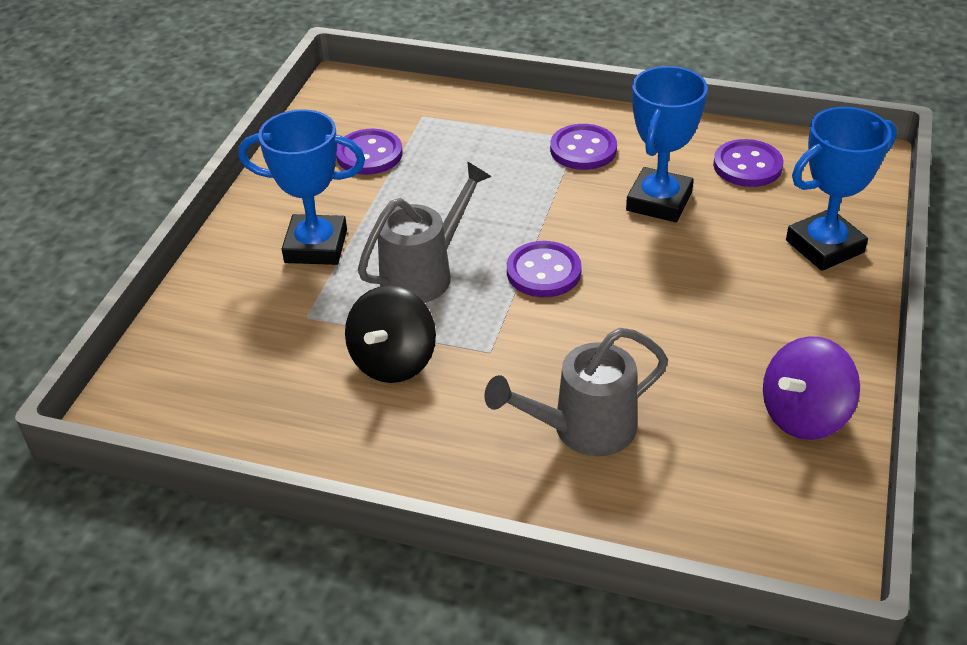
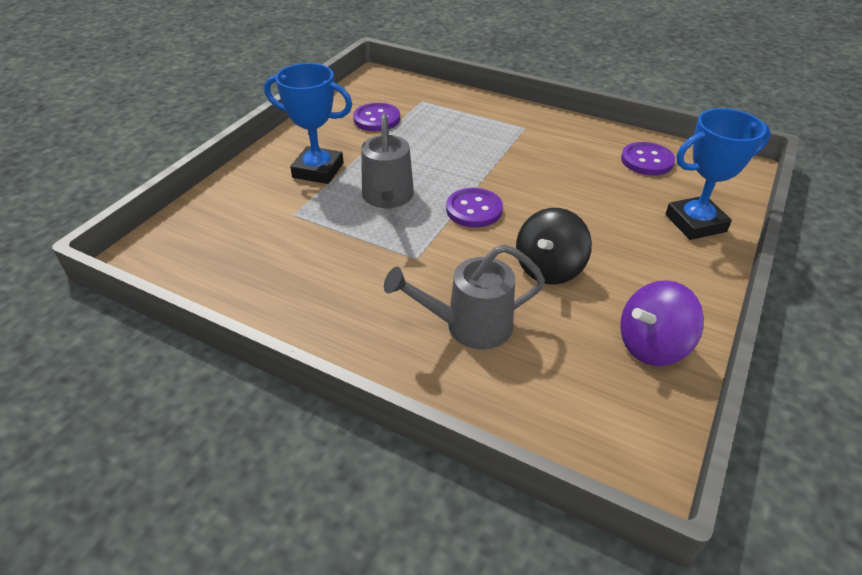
camera: 10 degrees right, 0 degrees up
(393, 361) = (343, 253): black spinning top -> black spinning top (549, 268)
(425, 273) = (387, 198): grey watering can -> grey watering can turned 120 degrees clockwise
(583, 149) = (527, 135): purple button -> none
(659, 201) = (574, 175): blue trophy -> none

